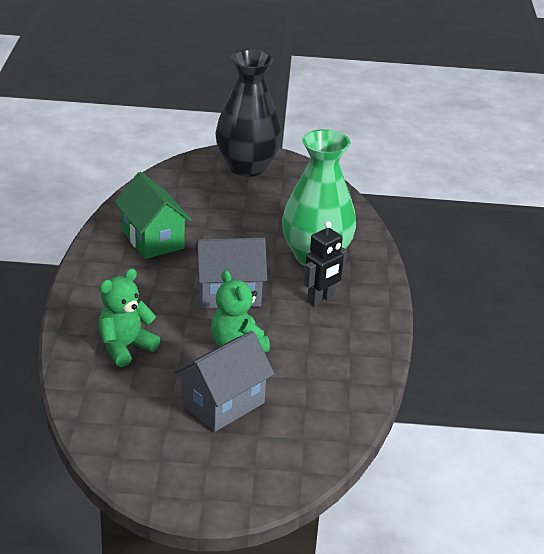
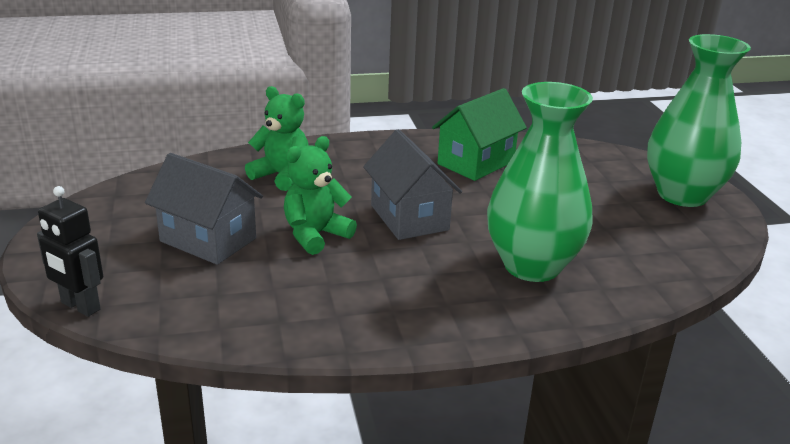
camera: 75 degrees right, 5 degrees down
(247, 167) = (682, 195): black vase -> green vase
(321, 299) = (440, 280): black robot -> black robot (80, 306)

